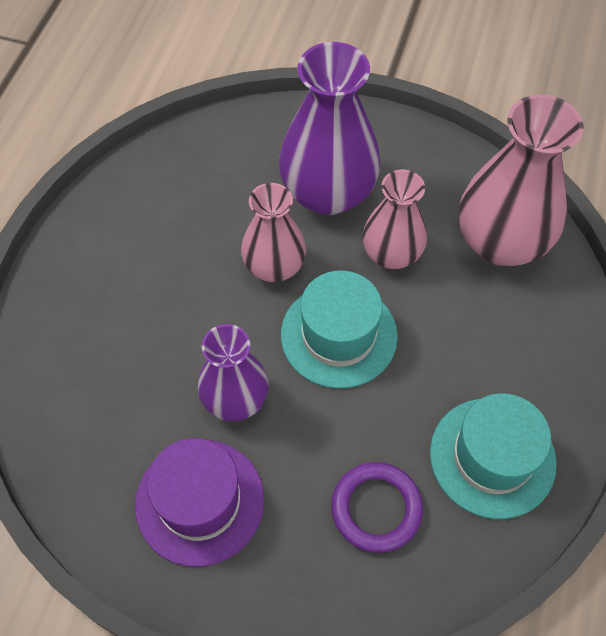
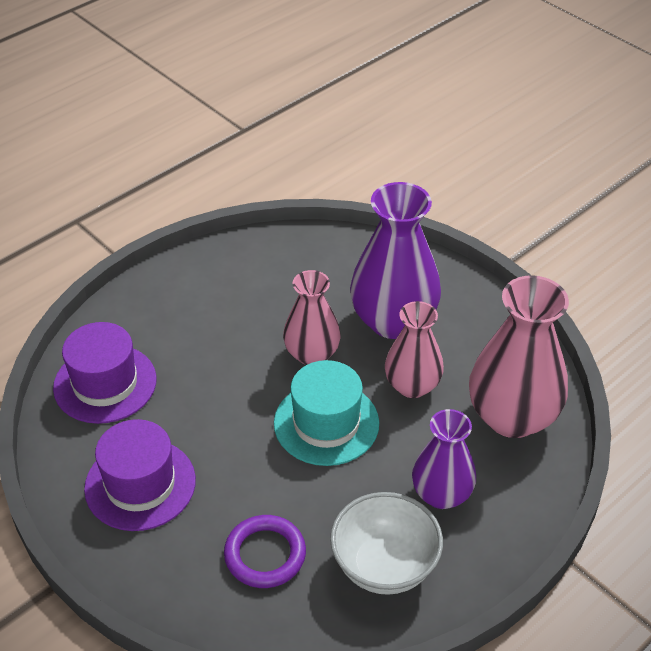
camera: 30 degrees right, 15 degrees down
(82, 406) = (105, 383): none -> purple hat
(235, 399) = (215, 430): purple vase -> purple vase (441, 494)
(492, 457) = (384, 566): turquoise hat -> white bowl

